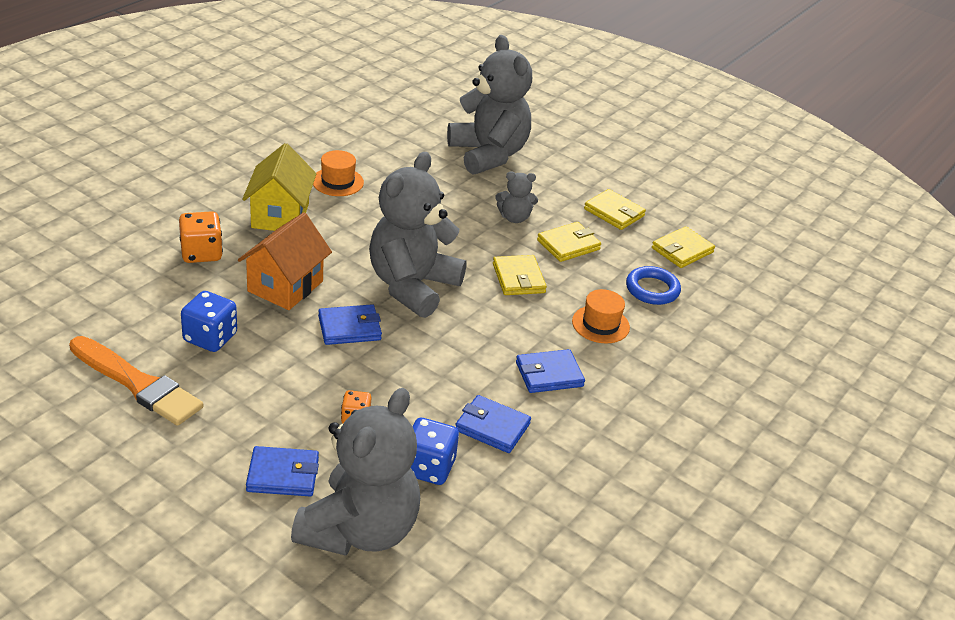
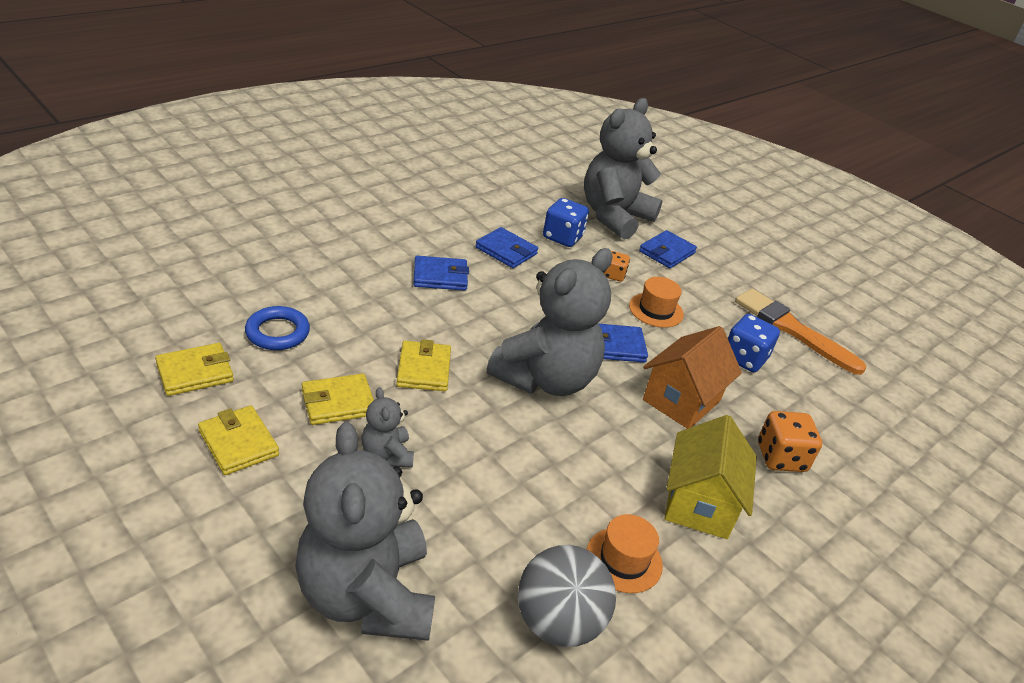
camera: 170 degrees left, 0 degrees up
(283, 475) = (667, 252): blue wallet -> blue wallet turned 60 degrees counterclockwise
(376, 153) = (558, 622): none -> grey ball
(514, 218) = (387, 455): grey teddy bear -> grey teddy bear turned 120 degrees counterclockwise
(600, 324) = (363, 308): orange hat -> orange hat (656, 310)

